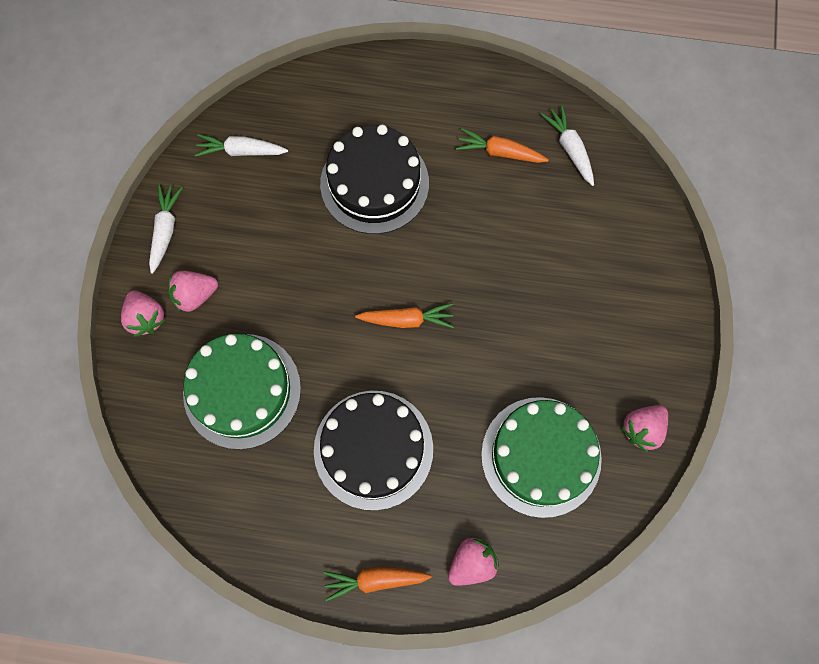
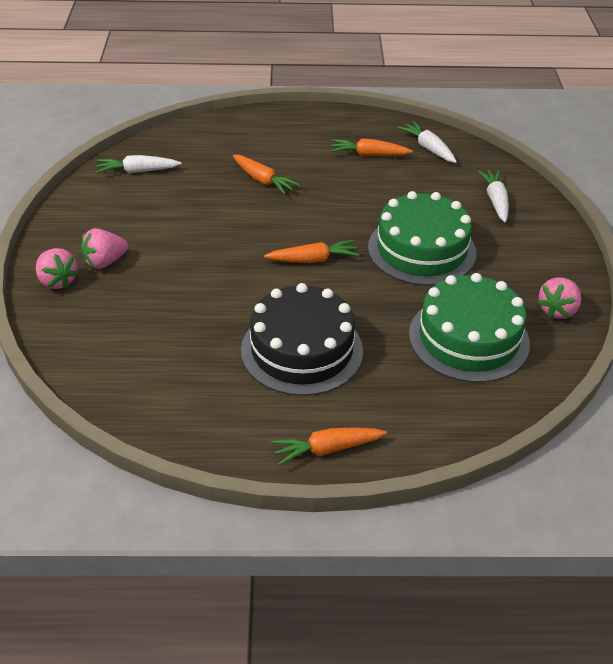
camera: 10 degrees left, 30 degrees down
(165, 230) = (71, 223): white carrot -> white carrot (495, 201)
(242, 390) = (160, 322): green cake -> green cake (421, 250)
(374, 183) = (263, 180): black cake -> orange carrot
(471, 563) = (425, 424): pink strawberry -> none

